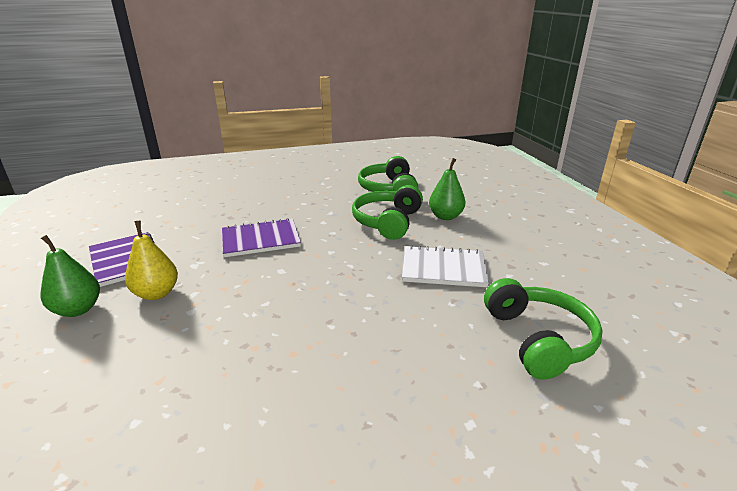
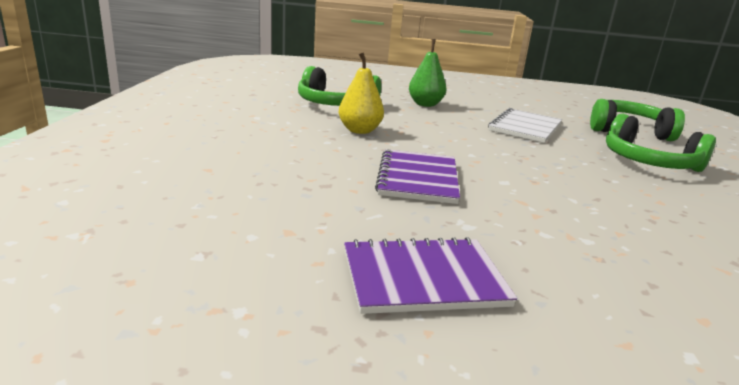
camera: 70 degrees left, 5 degrees down
(78, 309) = (579, 329): green pear -> none
(156, 293) = (541, 258): yellow pear -> yellow pear (359, 130)
(388, 222) = (419, 122): green headphones -> green headphones (648, 162)

